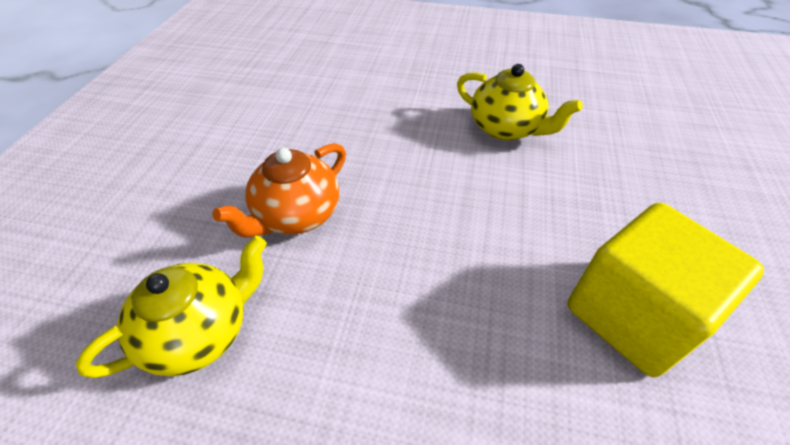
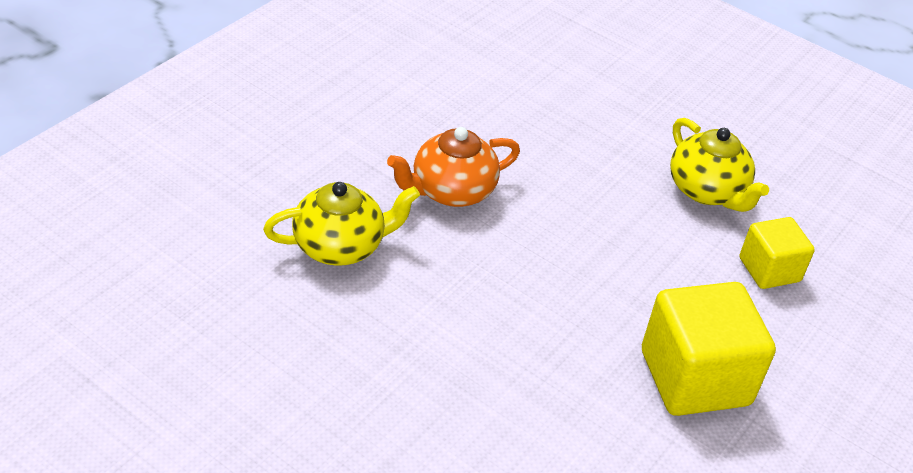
camera: 20 degrees right, 5 degrees down
(600, 174) = (769, 270): none -> yellow cube

